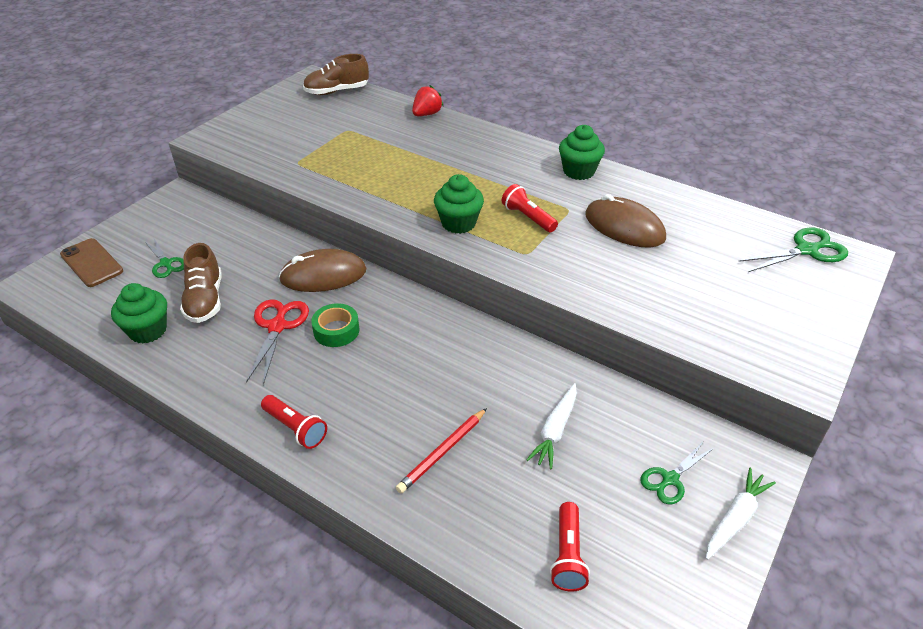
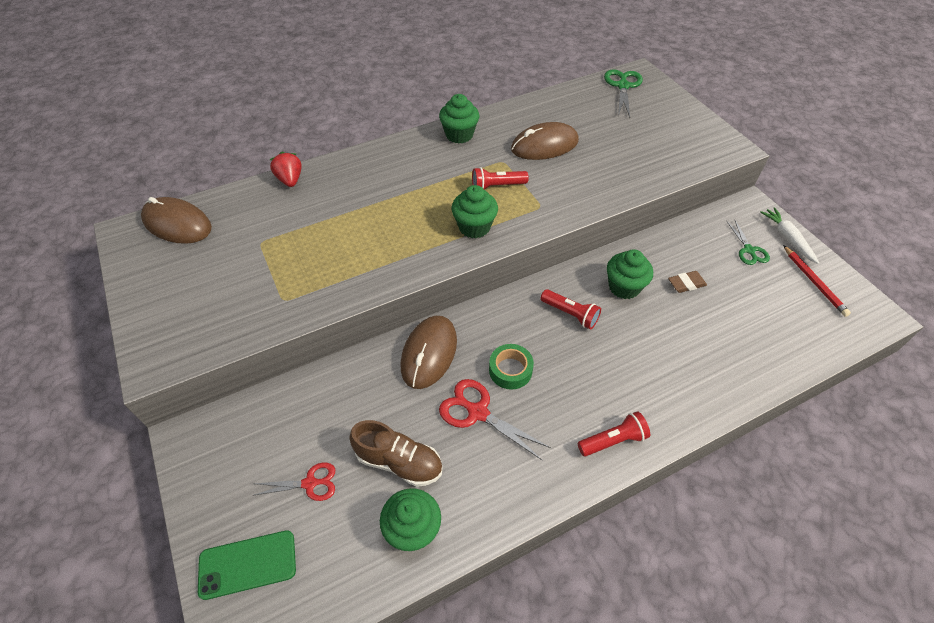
camera: 60 degrees left, 10 degrees up
(92, 263) = (247, 564): brown phone -> green phone
(166, 263) = (310, 483): green scissors -> red scissors
(337, 91) = (177, 224): brown shoe -> brown mouse
(442, 452) = (680, 353): red pencil -> red pencil (814, 282)
(505, 378) = (624, 287): none -> green cupcake
(555, 430) = (686, 284): white carrot -> brown eraser
(567, 555) = (791, 325): red flashlight -> red flashlight (570, 314)

